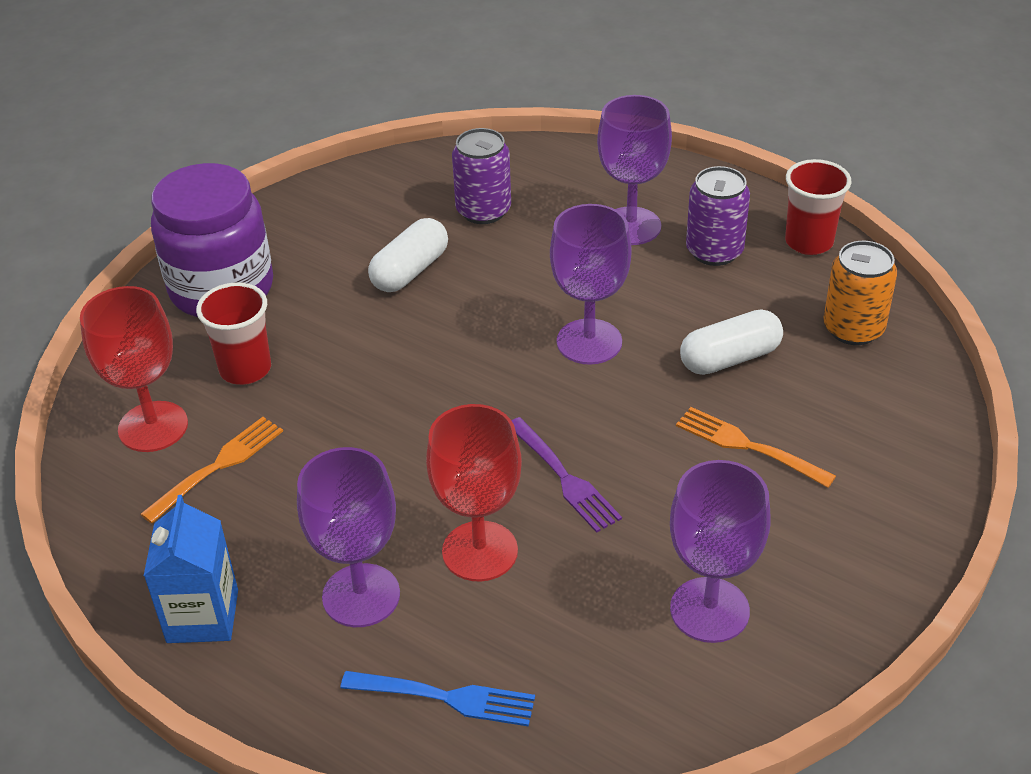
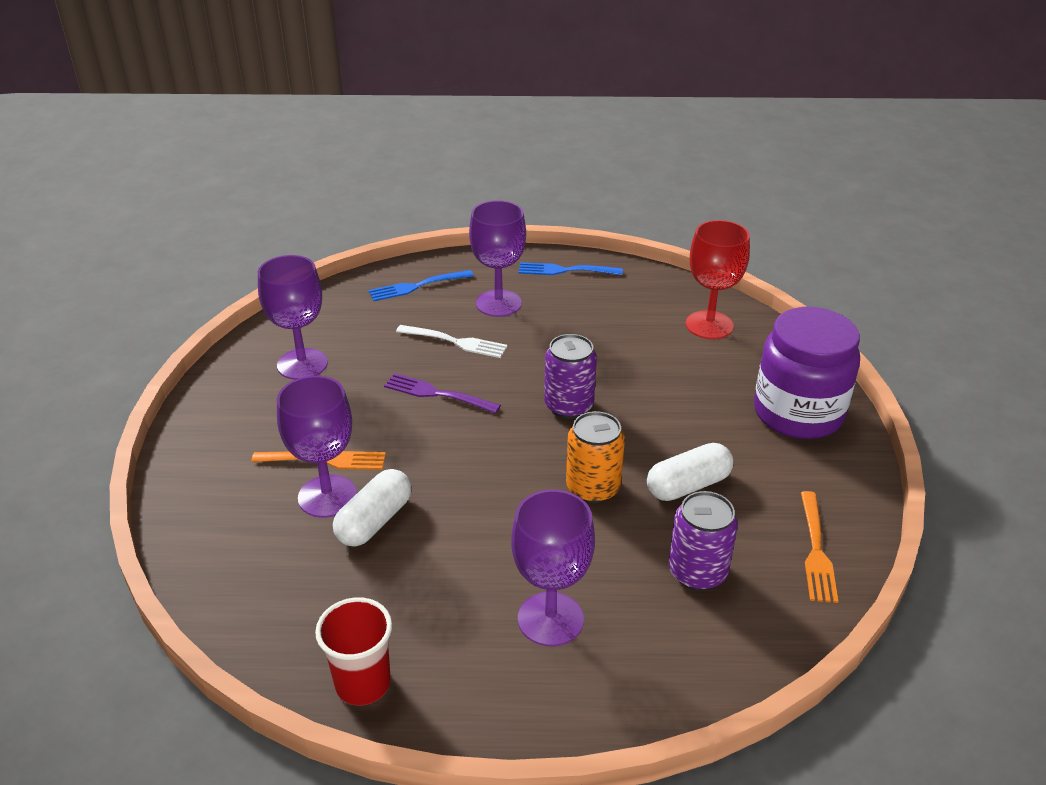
camera: 145 degrees right, 5 degrees down
(202, 616) = (566, 270): blue carton -> blue fork
(217, 467) = (645, 322): orange fork -> orange fork (815, 549)
(245, 369) = (704, 373): red cup -> none
(410, 271) = (688, 485): white capsule -> white capsule turned 60 degrees clockwise
(480, 551) = (454, 342): red goblet -> white fork
(589, 342) = (494, 488): purple goblet -> purple goblet (327, 496)
(714, 251) = (451, 626): purple can -> purple can (569, 406)
(853, 329) = (279, 595): orange can -> orange can (593, 488)

